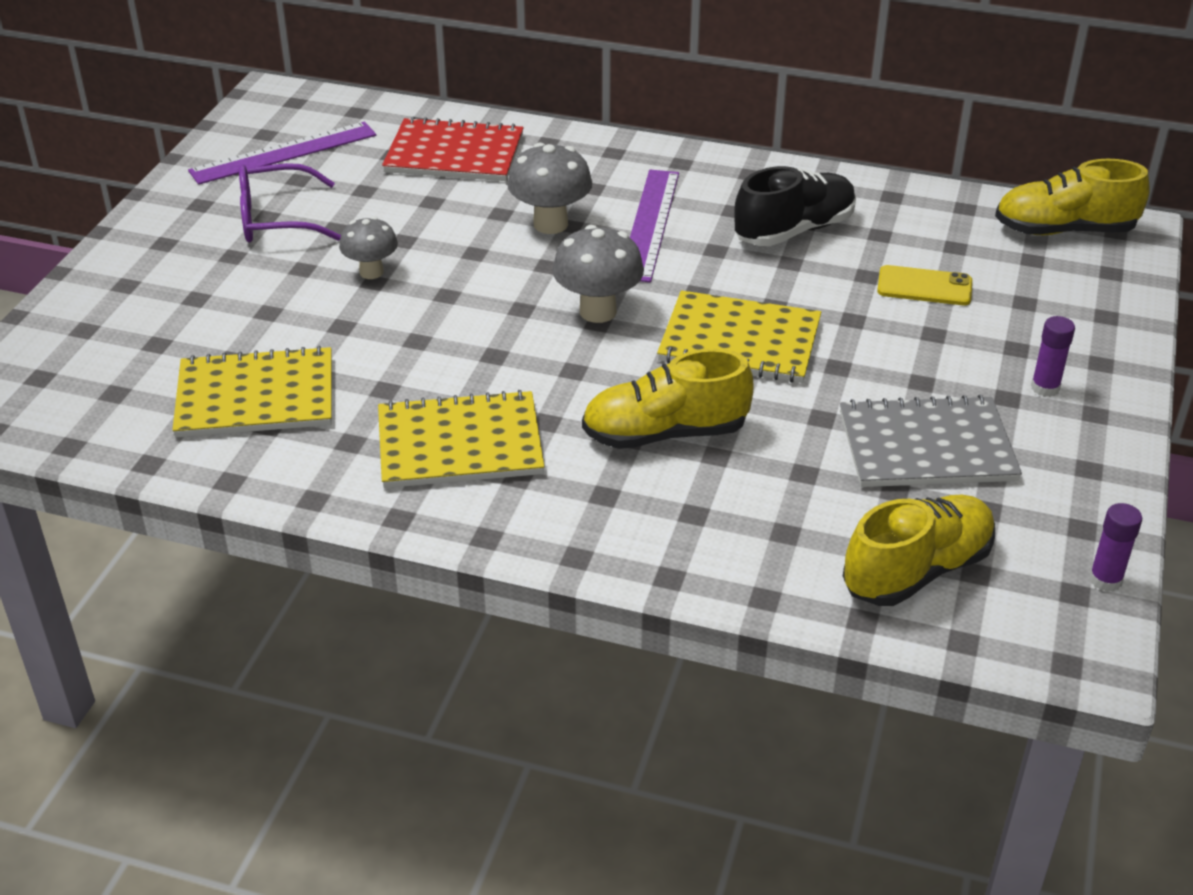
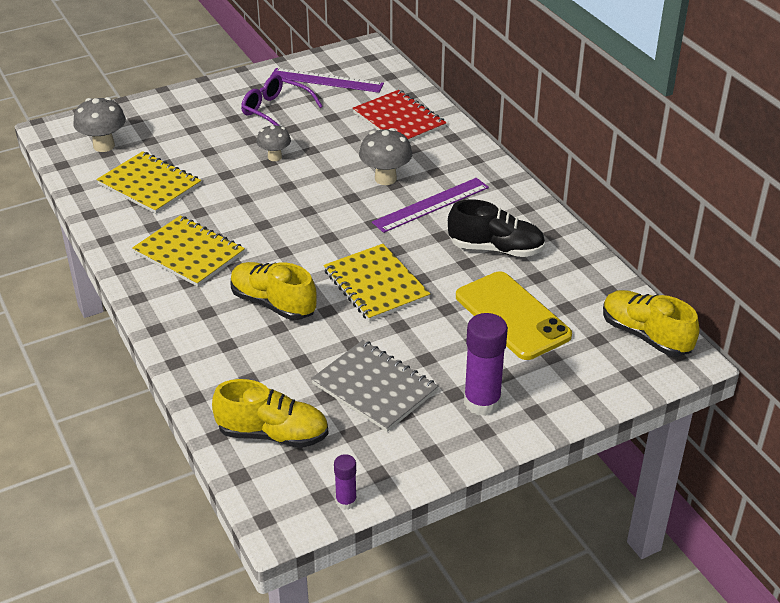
camera: 45 degrees right, 0 degrees up
(598, 311) = (337, 232): grey mushroom -> grey mushroom (104, 146)
(924, 287) = (512, 316): yellow phone -> yellow phone, size x1.90
(1045, 388) = (482, 402): purple glue stick -> purple glue stick, size x1.91

